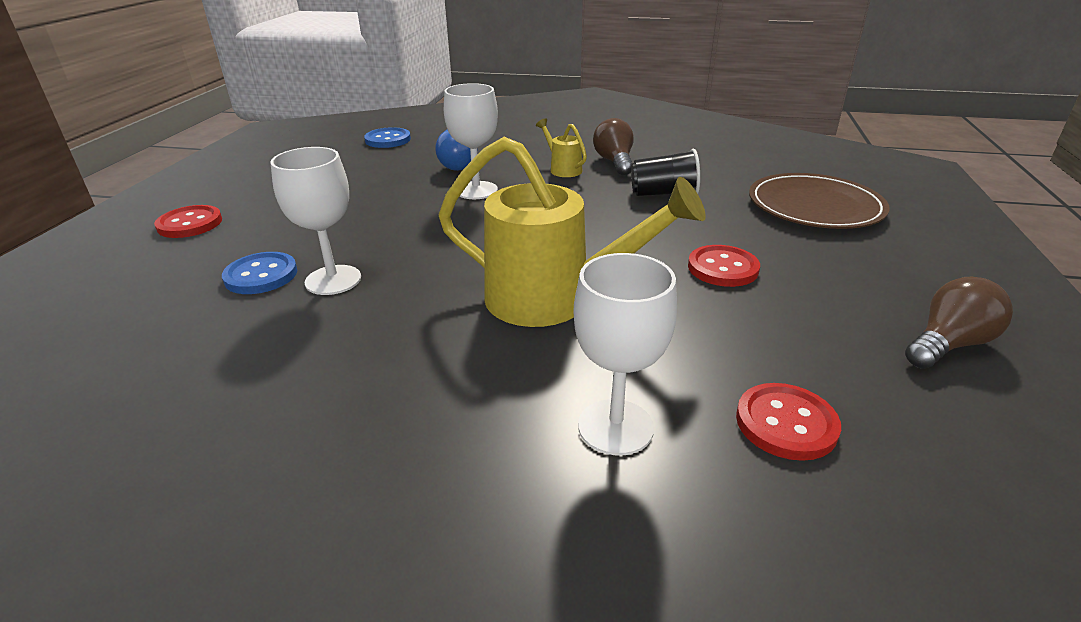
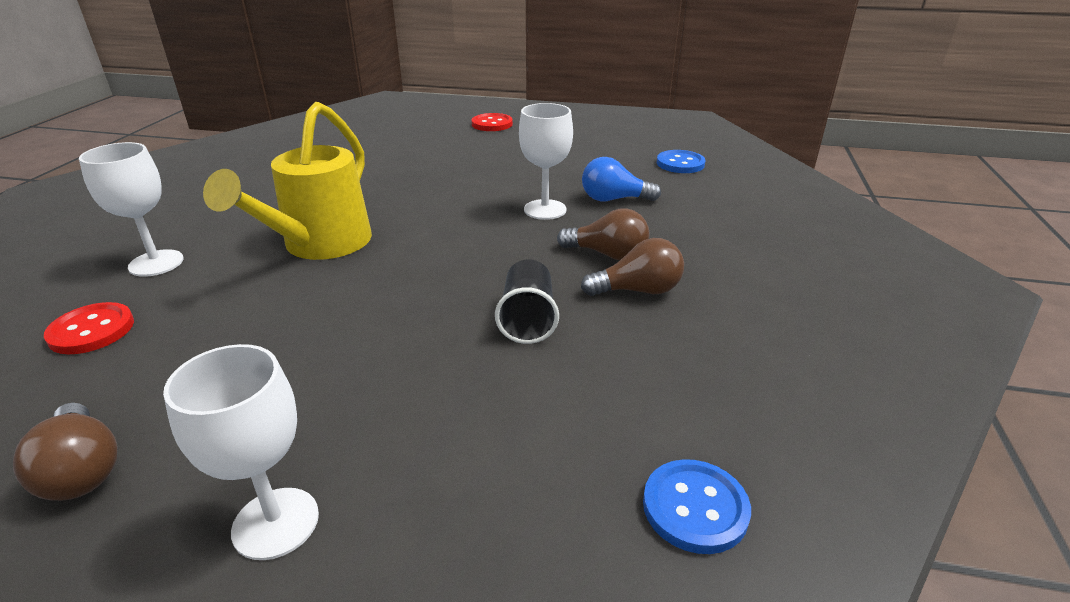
camera: 90 degrees right, 0 degrees up
(261, 275) = (408, 151): blue button -> blue button (695, 508)
(333, 280) = (392, 171): white goblet -> white goblet (276, 523)
(563, 169) = (607, 254): yellow watering can -> brown light bulb
(722, 268) = (325, 337): red button -> none
(815, 206) = (467, 460): brown plate -> none

